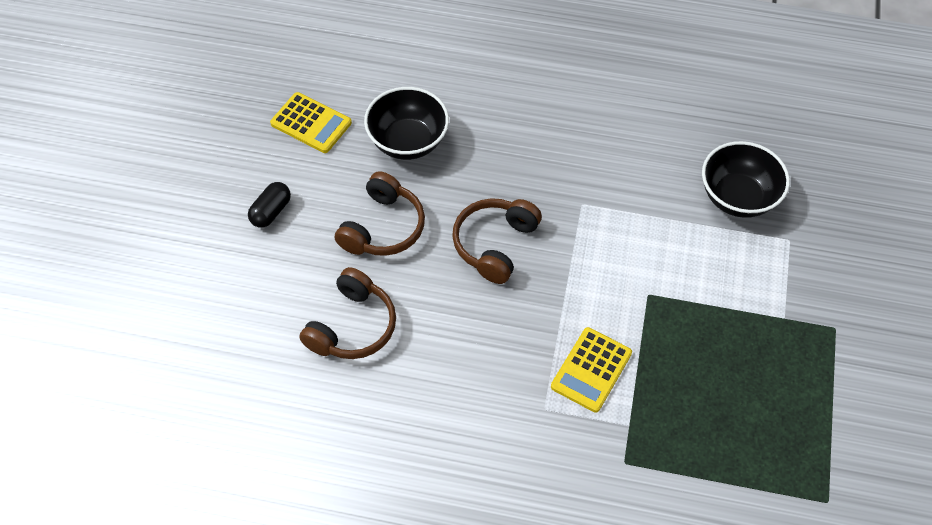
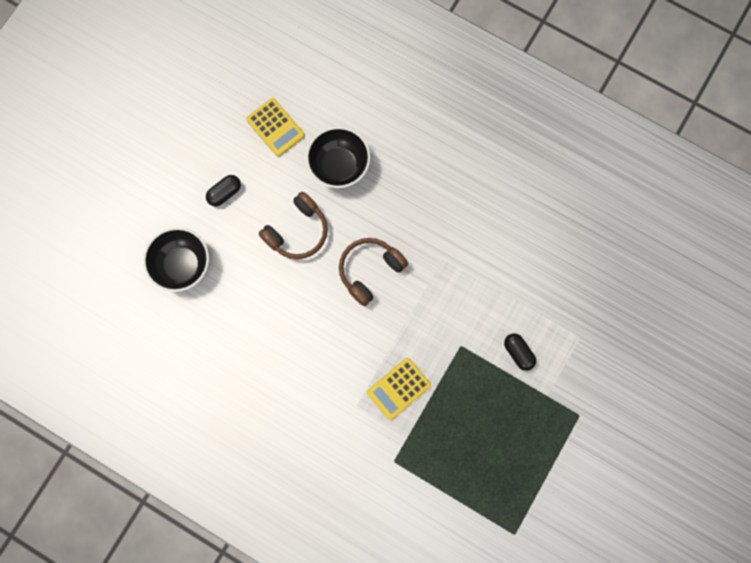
camera: 20 degrees right, 20 degrees up
(352, 326) = (251, 302): brown headphones -> none
(724, 280) = (518, 353): none -> black capsule
(737, 197) = (558, 290): black bowl -> black bowl (182, 265)

